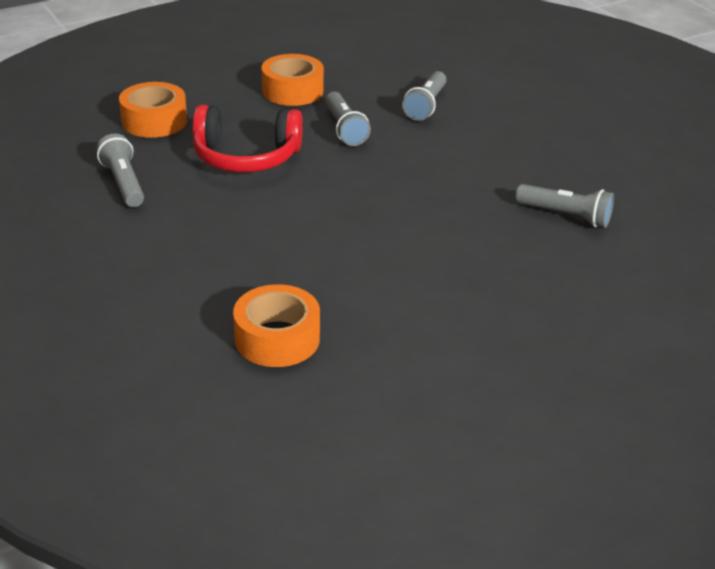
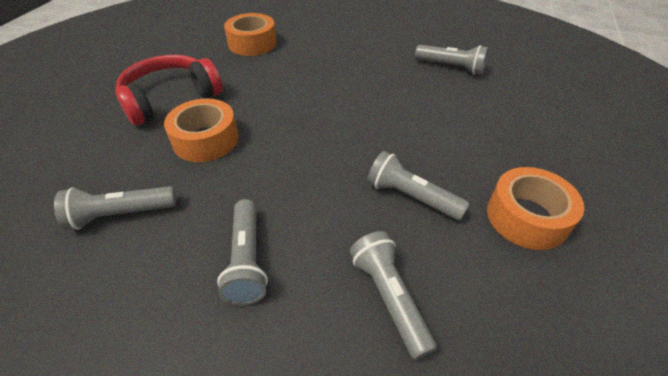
camera: 140 degrees right, 10 degrees up
(154, 121) = (532, 113): orange tape -> orange tape (206, 140)
(246, 157) = (428, 122): red headphones -> red headphones (170, 99)
(491, 153) = (247, 260): none -> grey flashlight

